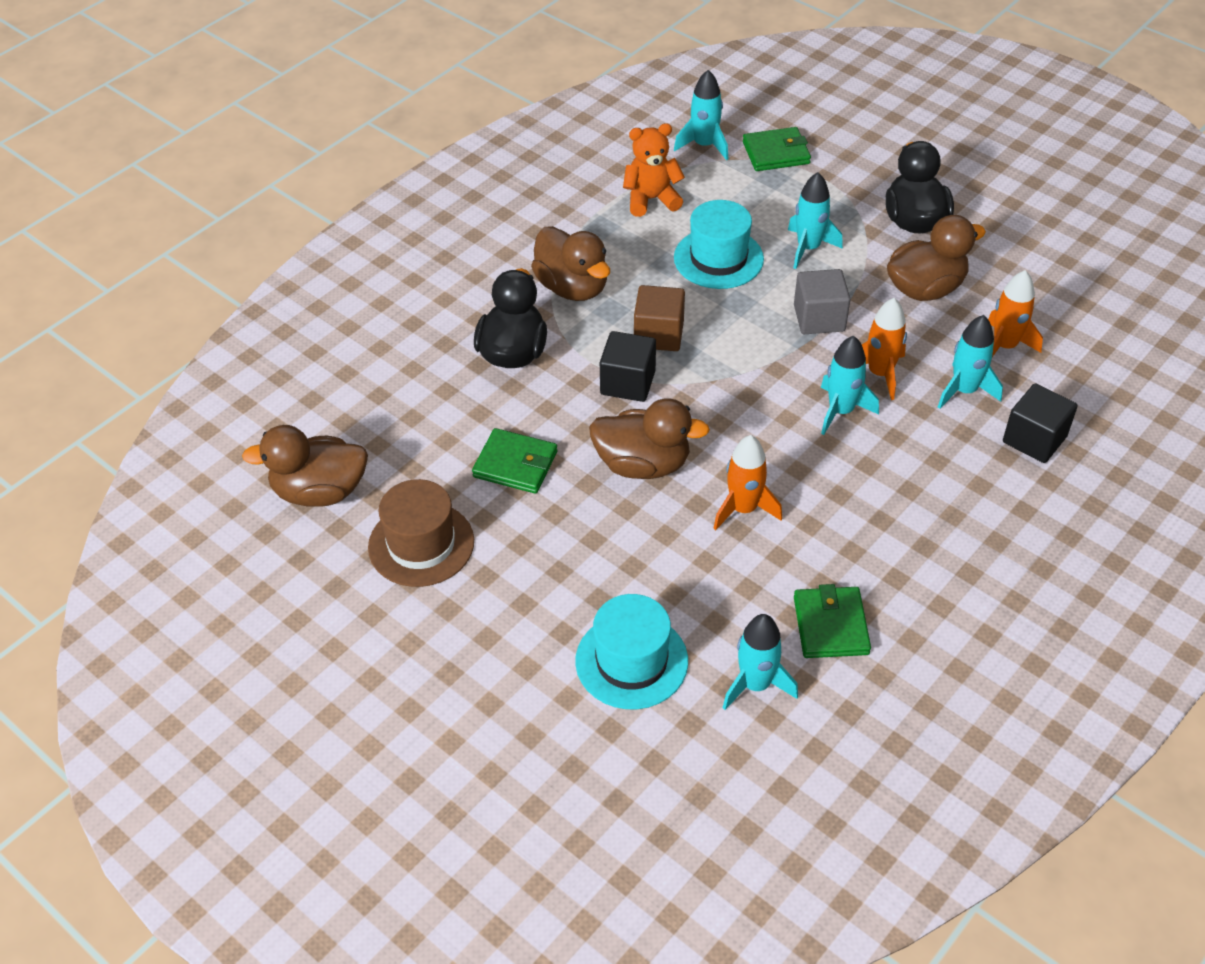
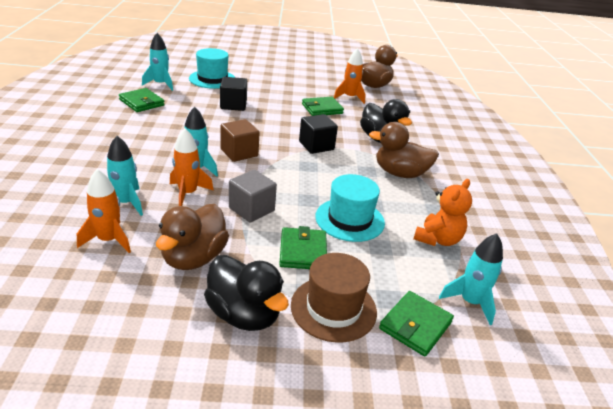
camera: 135 degrees right, 15 degrees down
(421, 544) = (321, 84): brown hat -> brown hat (333, 308)
(643, 464) = (272, 123): brown duck -> none
(658, 335) = (329, 169): brown cube -> brown cube (239, 153)
(743, 509) = (211, 122): orange rocket -> orange rocket (350, 97)
(808, 248) = (303, 251): turquoise rocket -> green wallet
(1034, 439) = (65, 193): black cube -> black cube (233, 105)

